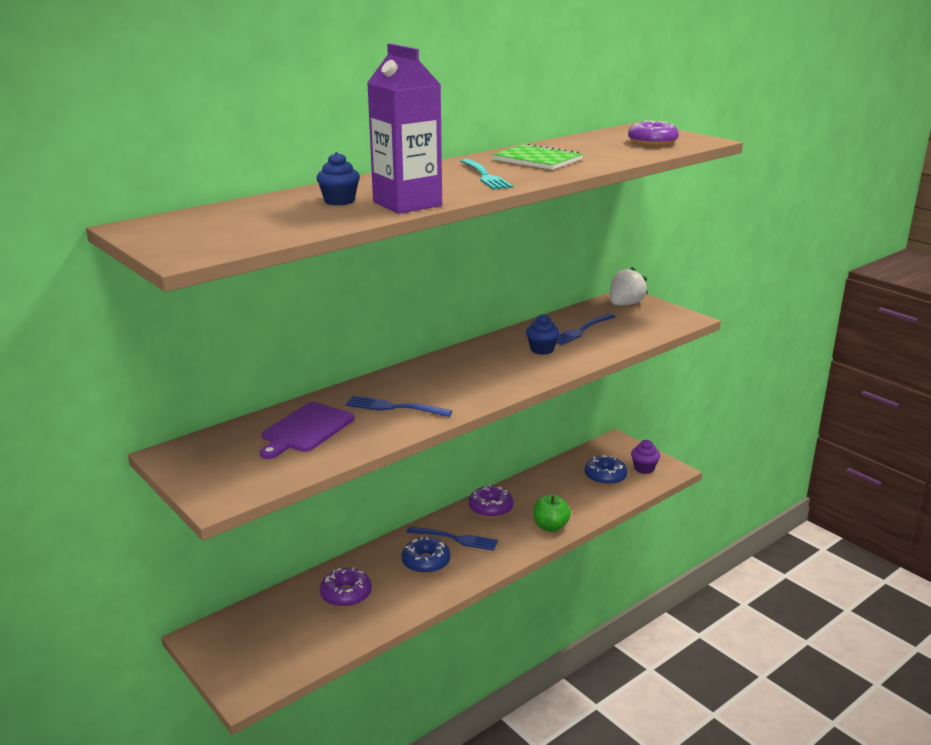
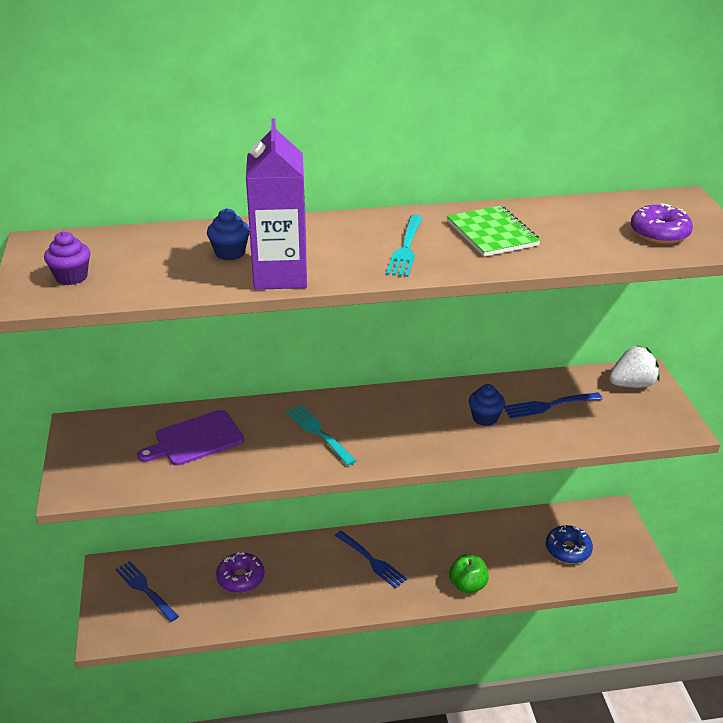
camera: 30 degrees right, 10 degrees up
(395, 407) = (287, 442): blue fork -> blue fork (146, 590)
(417, 394) = (319, 433): none -> turquoise fork
(426, 562) = (328, 574): blue donut -> none
(490, 508) = (428, 540): purple donut -> none
(644, 468) = (617, 556): purple cupcake -> purple cupcake (71, 277)

